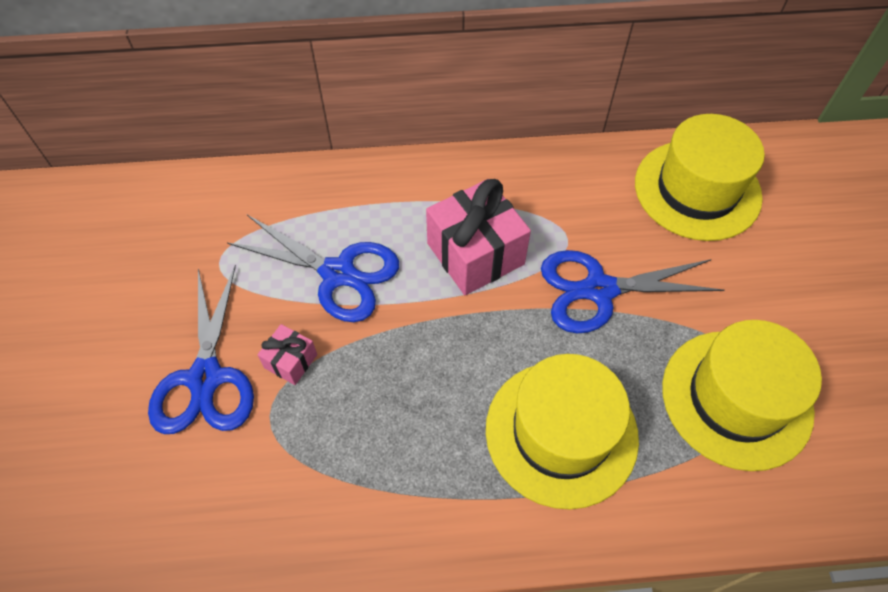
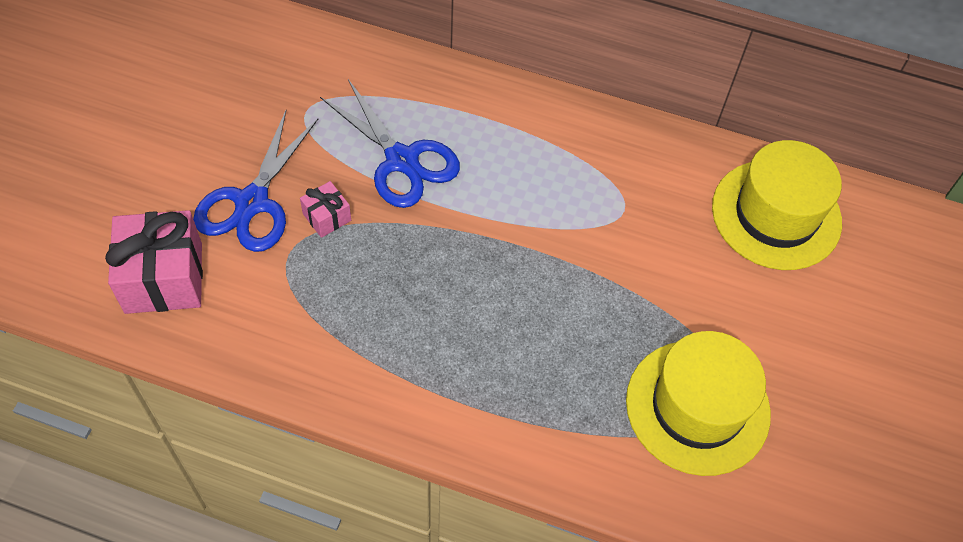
camera: 20 degrees right, 0 degrees up
(475, 254) = (531, 191): pink gift -> pink gift (163, 278)
(561, 432) = (524, 368): yellow hat -> none
(599, 290) = (627, 266): blue scissors -> none

